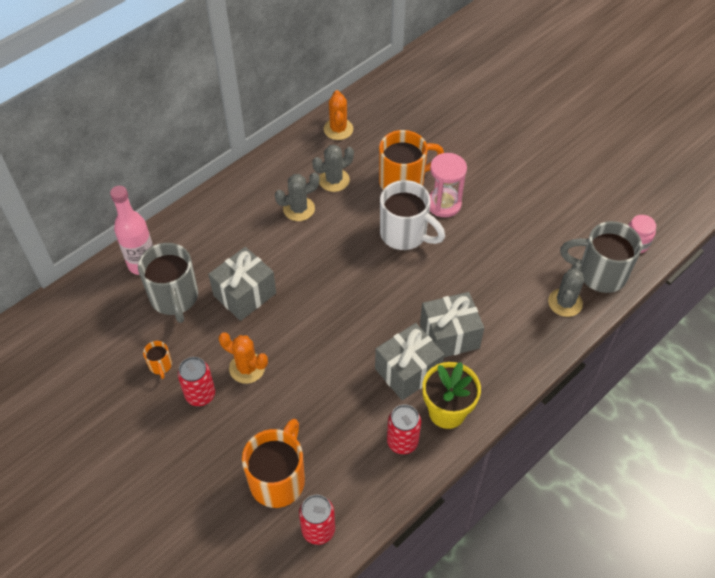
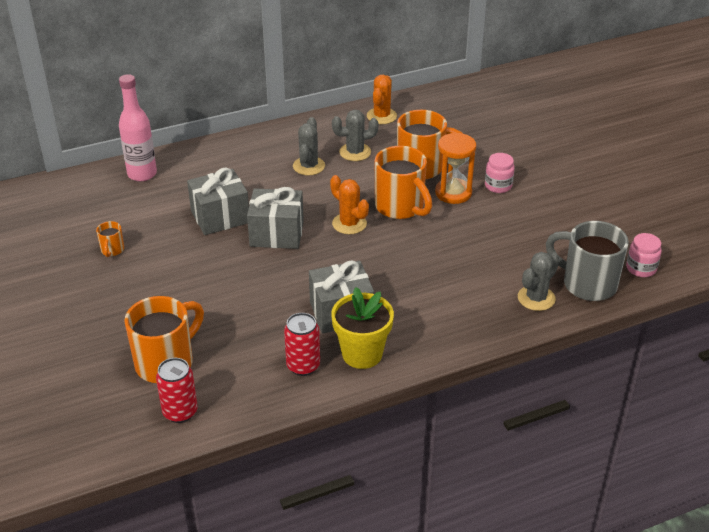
camera: 20 degrees right, 15 degrees down
(174, 298) = (155, 205): grey mug -> none
(200, 395) = (134, 280): red can -> none
(247, 368) = (189, 271): orange cactus -> orange cactus (349, 224)
(299, 209) = (309, 166): grey cactus -> grey cactus turned 75 degrees counterclockwise
(405, 234) = (400, 207): white mug -> orange mug
(444, 204) = (453, 193): pink hourglass -> orange hourglass
(449, 336) = (399, 295): grey gift -> grey gift (277, 234)
(479, 184) = (498, 186): none -> pink jar

